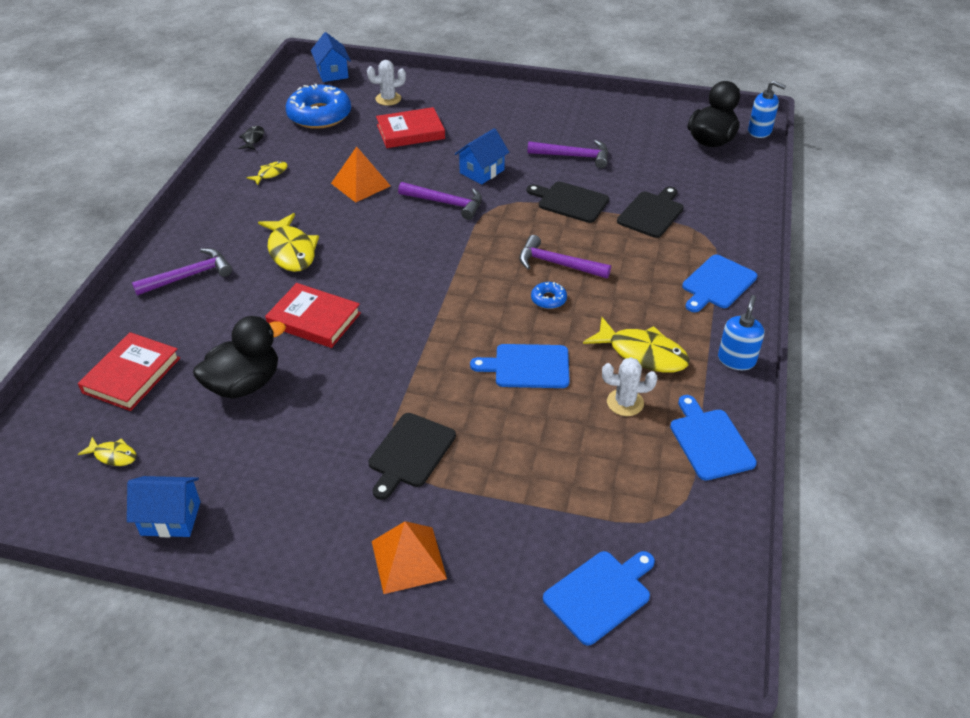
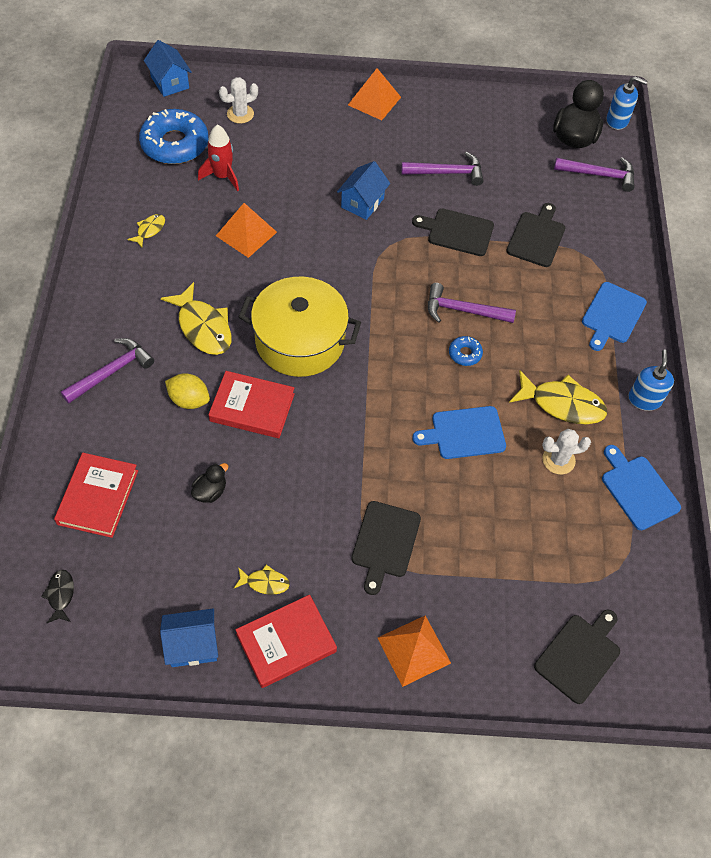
camera: 15 degrees left, 15 degrees up
(113, 455) = (114, 588): yellow fish -> yellow fish (265, 582)
(244, 384) = (210, 491): black duck -> black duck, size x0.50
(253, 139) = (115, 185): black fish -> black fish (60, 595)
(254, 306) = (189, 400): none -> yellow lemon
(354, 141) = (222, 176): none -> red rocket
(382, 271) = (300, 341): none -> yellow pot
(410, 132) = (276, 157): red book -> red book (286, 642)
(446, 203) = (338, 248): purple hammer -> purple hammer (599, 175)
(518, 99) = (374, 101): none -> orange pyramid
(600, 594) = (579, 655): blue cutting board -> black cutting board

